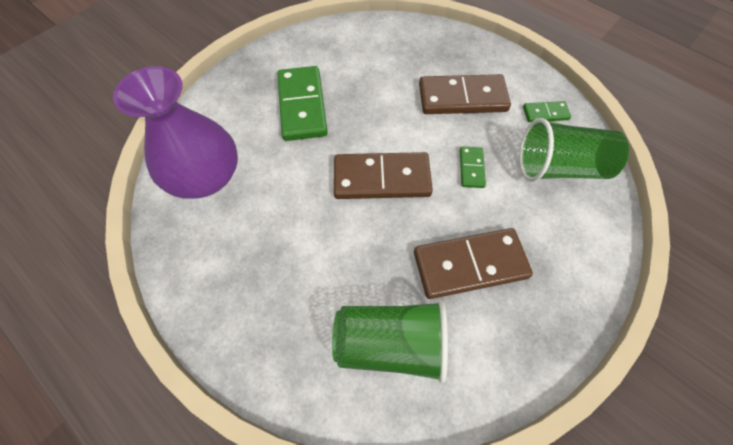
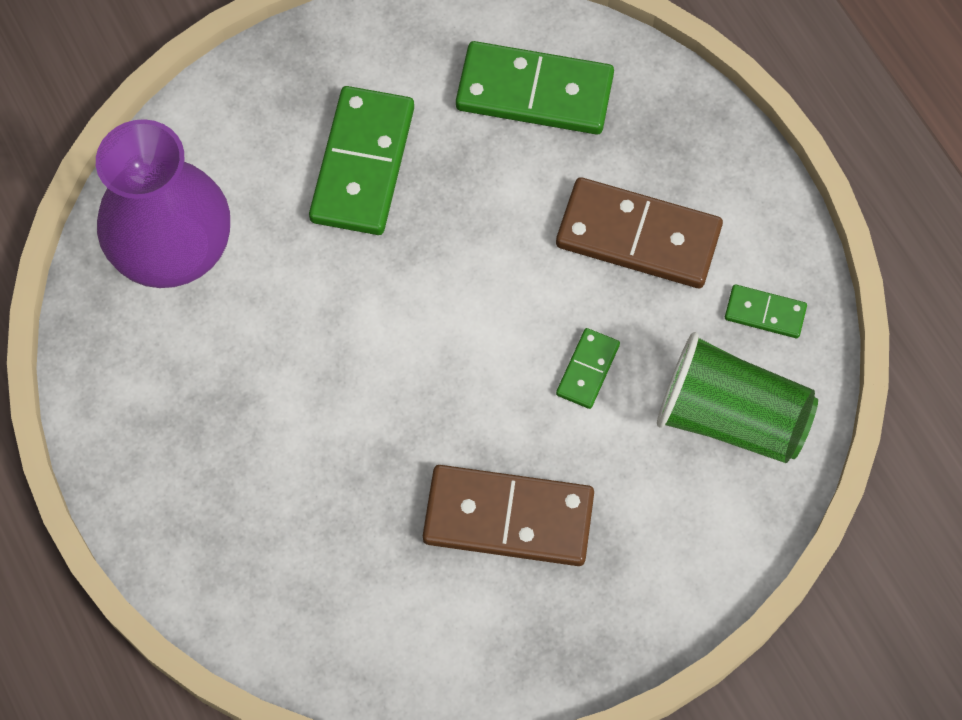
camera: 20 degrees right, 5 degrees up
(377, 51) = (534, 92): none -> green domino
(382, 178) = (438, 339): brown domino -> none
(390, 344) = (348, 584): green cup -> none

